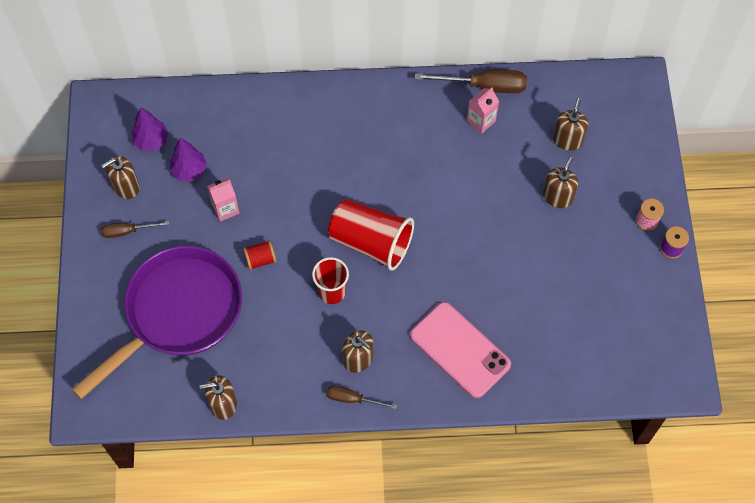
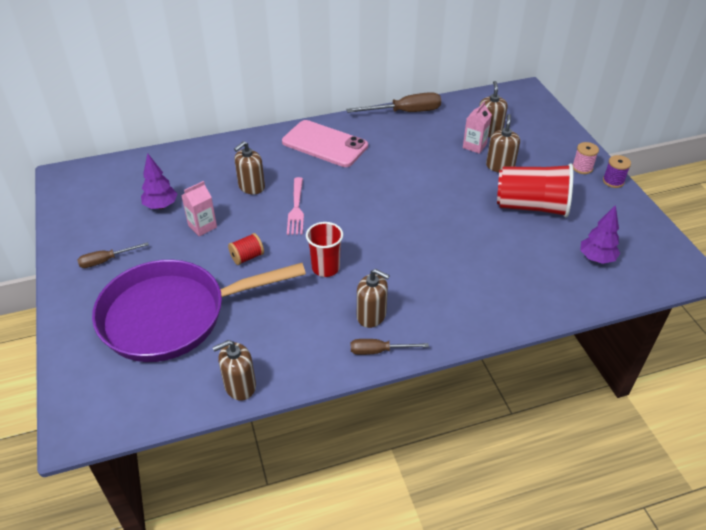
camera: 15 degrees left, 20 degrees down
(126, 186) = (99, 228): brown soap dispenser -> brown soap dispenser (251, 187)
(151, 141) = (120, 192): purple tree -> purple tree (596, 258)
(178, 313) = (172, 315): purple pan -> purple pan turned 135 degrees counterclockwise
(323, 207) = (296, 209): none -> pink fork
(371, 242) = (349, 225): red cup -> red cup (531, 206)
(460, 350) = (468, 288): pink phone -> pink phone (324, 144)
(481, 121) = (412, 132): pink carton -> pink carton (474, 146)

